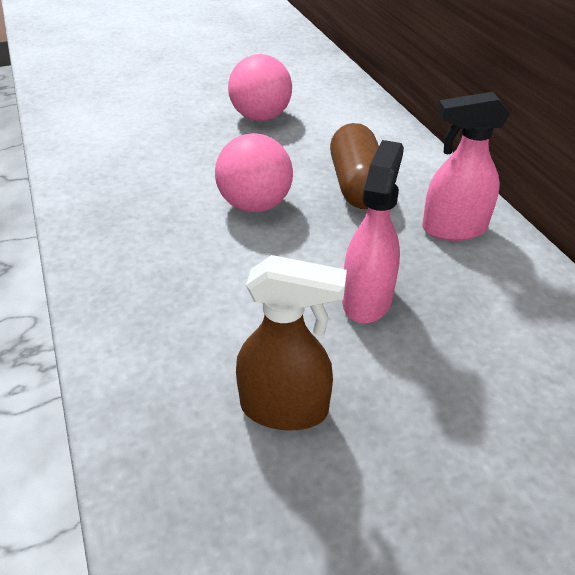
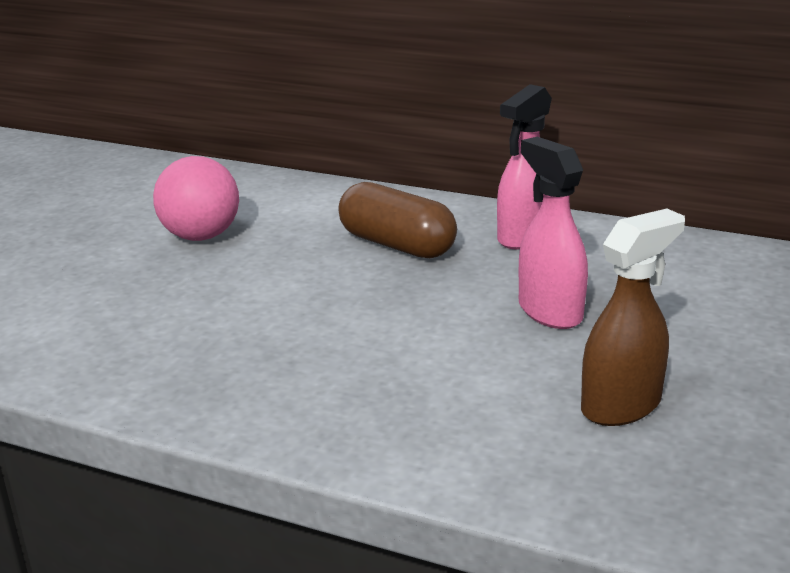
camera: 45 degrees left, 15 degrees down
(255, 205) = (336, 301): pink ball -> none

